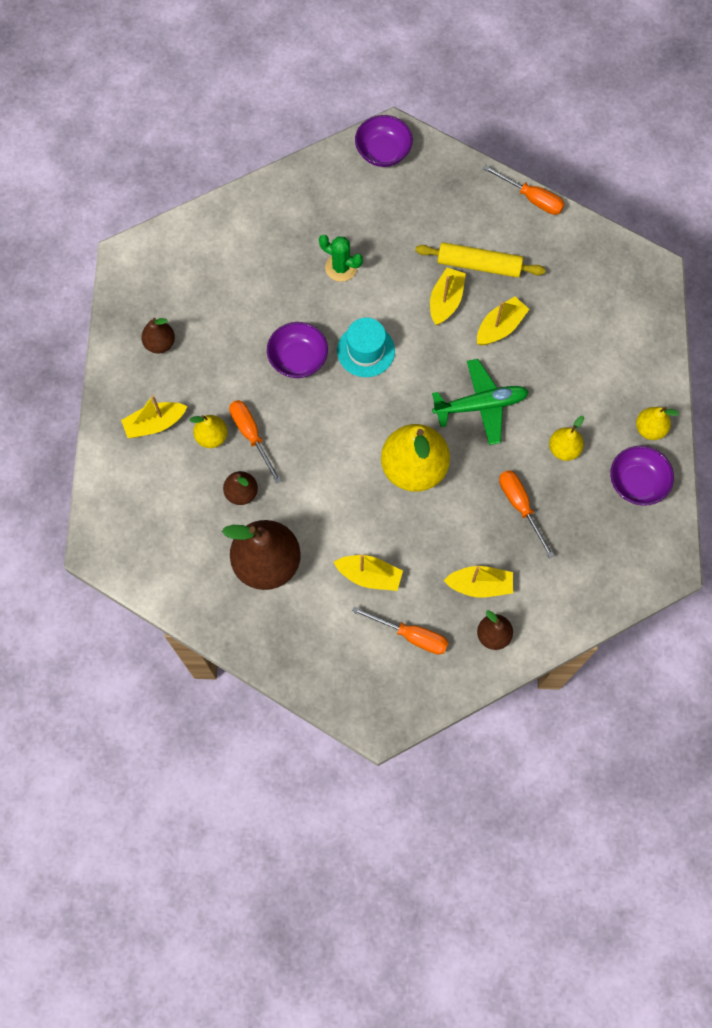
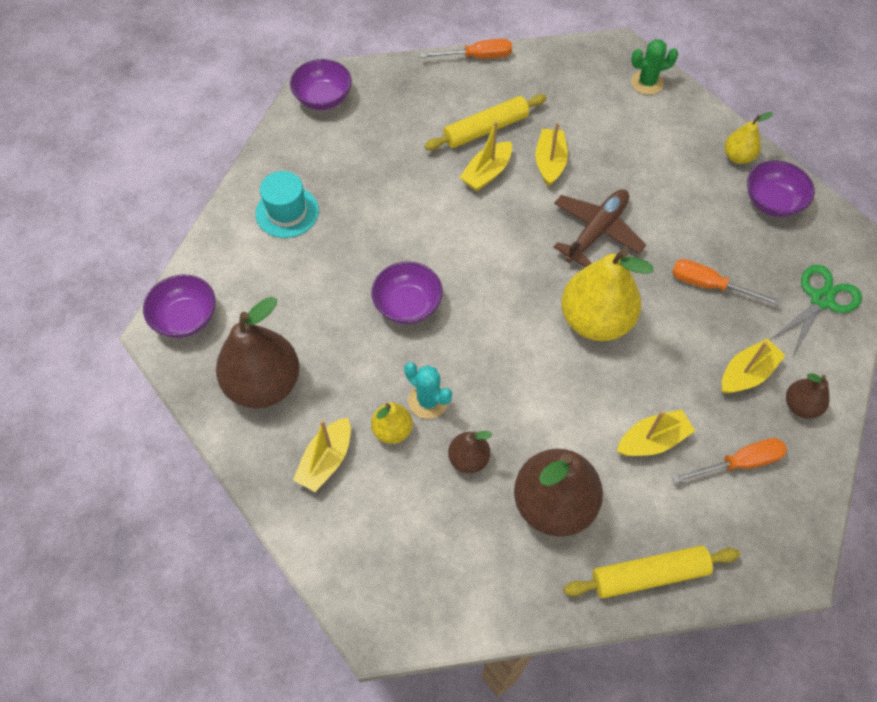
camera: 40 degrees left, 10 degrees down
(149, 259) = (186, 318): none -> purple bowl
(160, 343) = (264, 384): brown pear -> brown pear, size x1.99
(251, 435) = (428, 401): orange screwdriver -> turquoise cactus
(283, 652) = (649, 575): none -> yellow rolling pin
(341, 267) = (373, 206): green cactus -> green cactus (647, 83)
(366, 350) = (459, 256): turquoise hat -> turquoise hat (287, 212)
(445, 301) = (487, 173): yellow boat -> yellow boat turned 120 degrees counterclockwise
(481, 405) = (596, 231): green plane -> brown plane
(564, 449) = (694, 217): yellow pear -> none
(591, 580) = (821, 300): none -> green scissors

